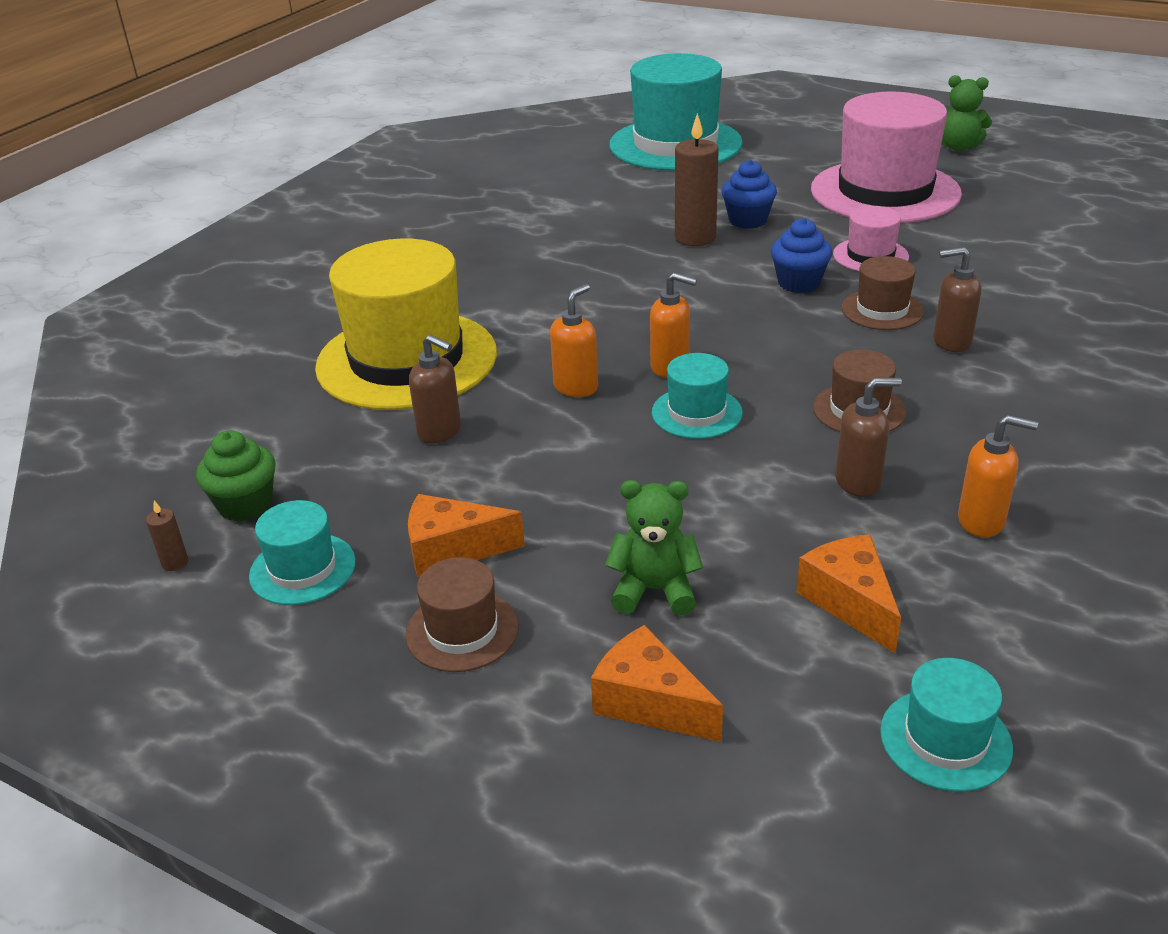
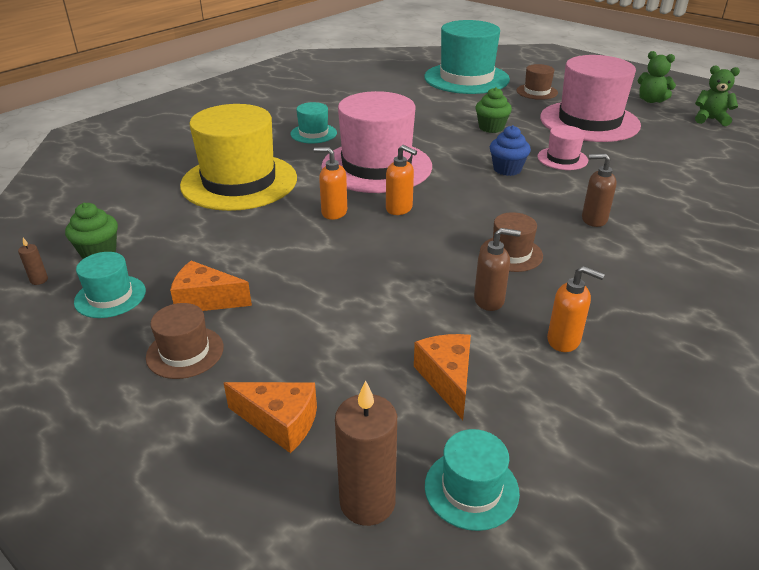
camera: 10 degrees right, 0 degrees up
(440, 431) = (236, 227): brown soap dispenser -> none
(576, 387) = (334, 212): orange soap dispenser -> orange soap dispenser turned 120 degrees counterclockwise
(605, 305) = (376, 166): none -> pink hat
(649, 703) = (280, 422): orange cheese -> orange cheese turned 150 degrees clockwise
(654, 590) = (320, 348): green teddy bear -> green teddy bear (710, 119)
(695, 238) = (453, 134): brown candle -> brown candle (367, 502)
(696, 413) = (402, 239): turquoise hat -> turquoise hat (313, 133)
(747, 220) = (491, 128): blue cupcake -> green cupcake
(882, 310) = (555, 193): brown hat -> brown hat (537, 92)

